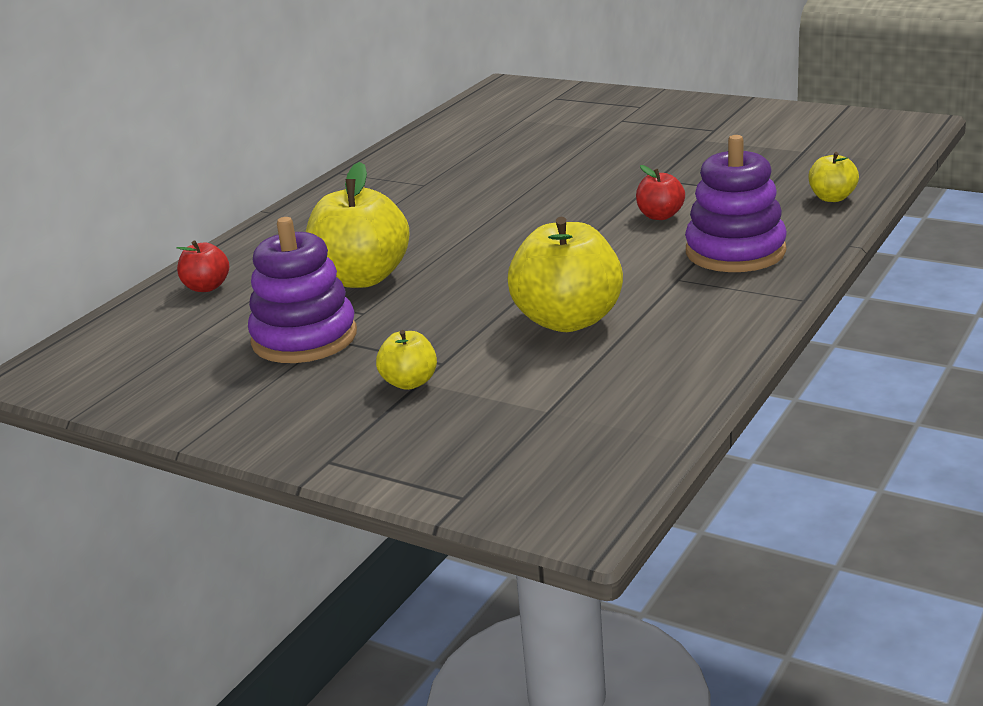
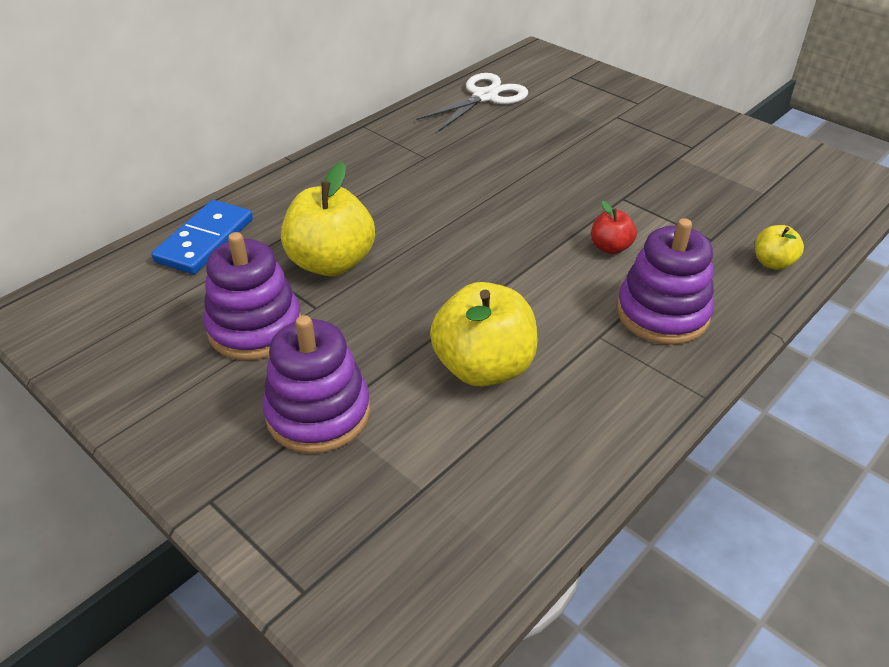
camera: 10 degrees right, 15 degrees up
(206, 287) = (205, 240): red apple -> blue domino
(409, 382) = (318, 413): yellow apple -> purple stacking toy
(466, 128) = (484, 97): none -> white scissors

